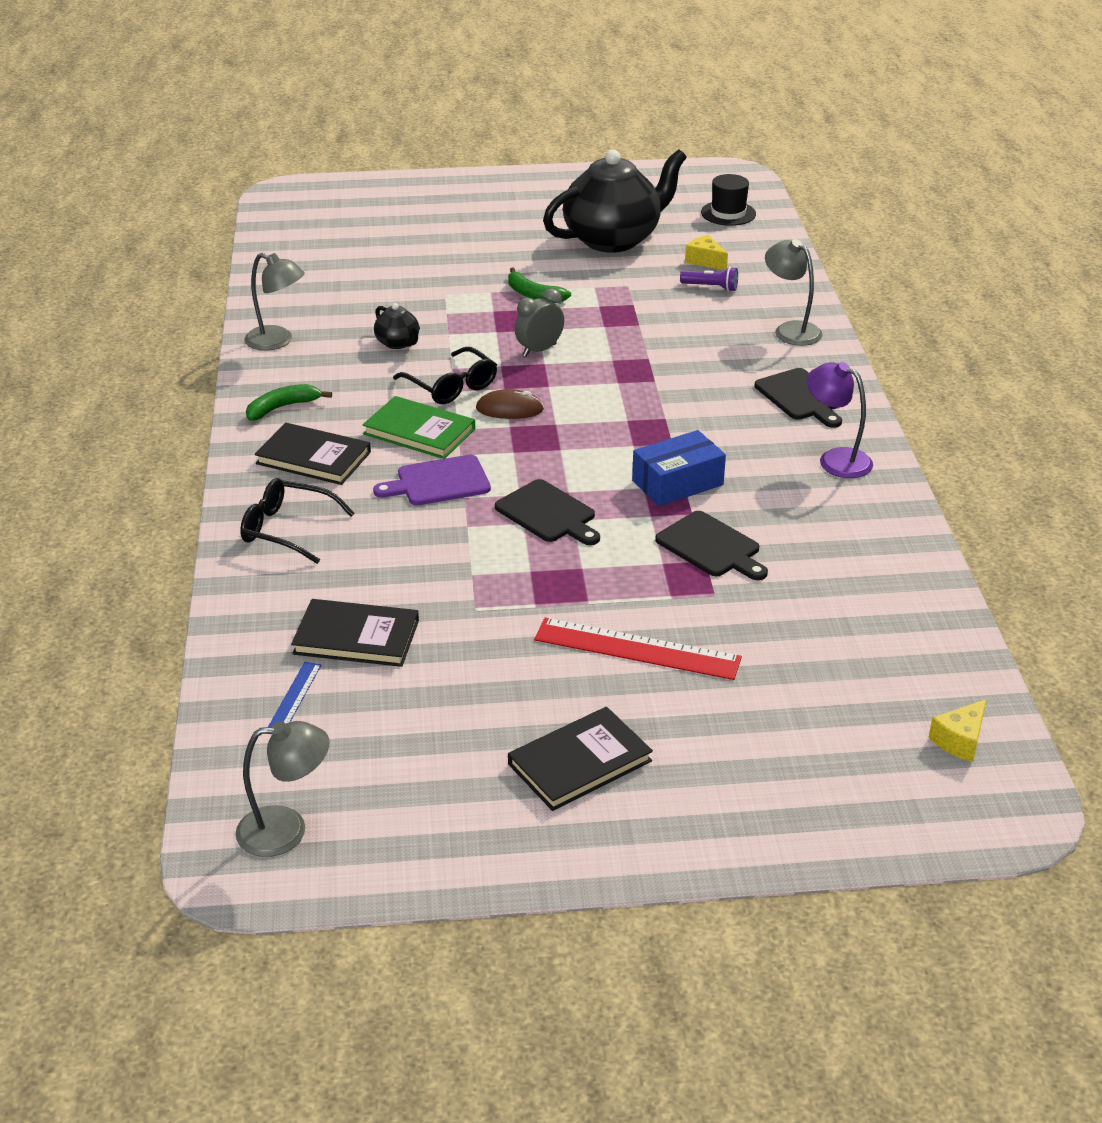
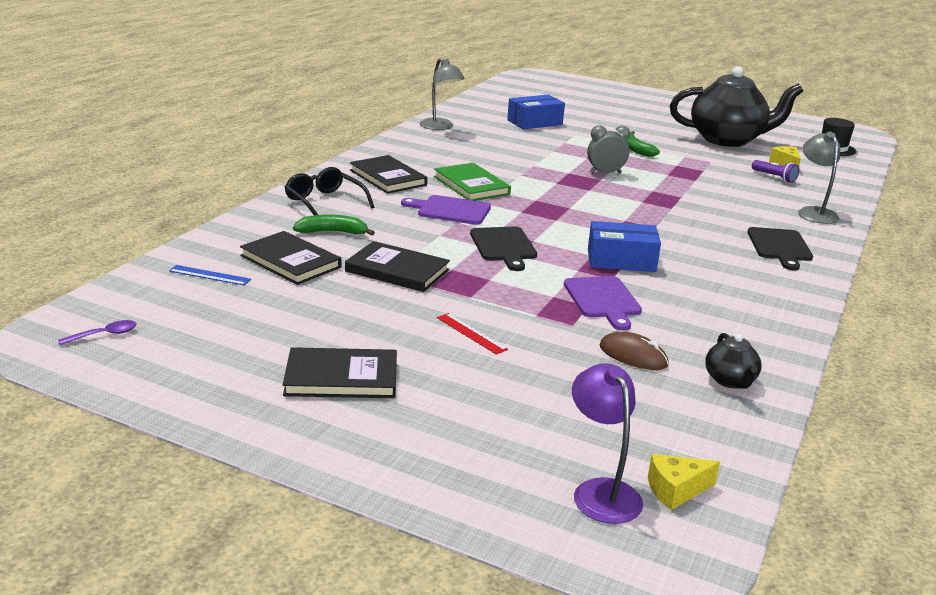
camera: 30 degrees right, 10 degrees down
(282, 407) = (402, 153): green banana -> green banana (333, 232)
(286, 830) = (104, 335): grey lamp -> purple spoon
(294, 697) = (209, 275): blue ruler -> blue ruler turned 60 degrees clockwise
(378, 289) = (534, 122): none -> blue box
(398, 343) = (514, 146): black teapot -> black teapot (730, 381)
(452, 386) = (522, 173): black glasses -> none
(480, 598) = (397, 270): none -> black book
(509, 409) = (546, 192): brown mouse -> brown mouse (633, 356)
(637, 648) = (471, 333): red ruler -> red ruler, size x0.50
(711, 547) = (603, 300): black cutting board -> purple cutting board
(835, 459) = (769, 286): purple lamp -> purple lamp (601, 491)

